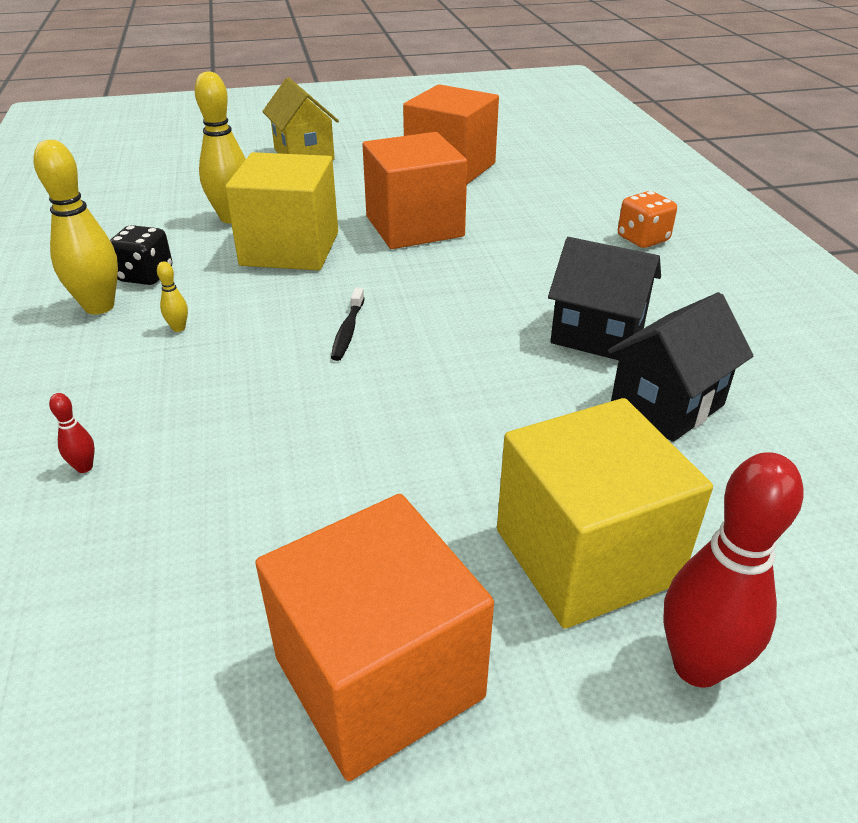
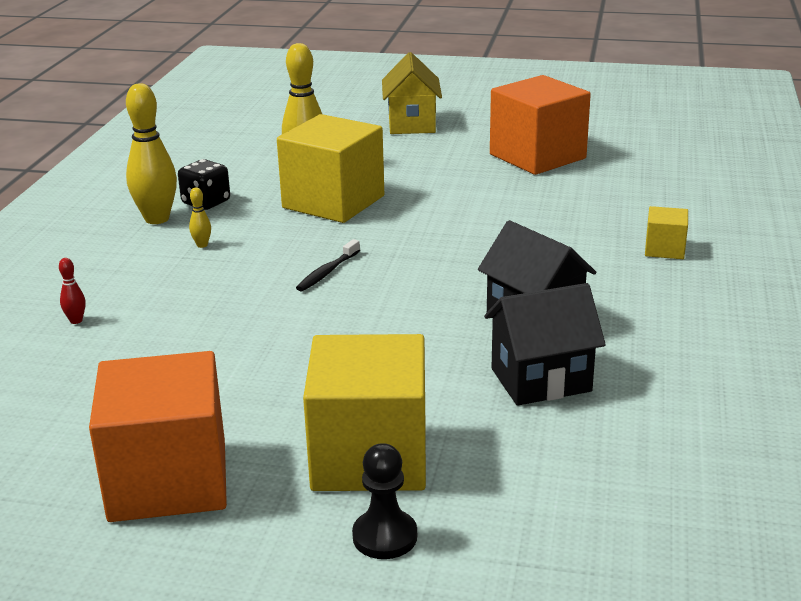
camera: 25 degrees right, 10 degrees down
(414, 226) = (456, 202): orange cube -> none
(642, 239) = (664, 249): orange dice -> yellow cube
(697, 666) = (385, 537): red bowling pin -> black pawn

